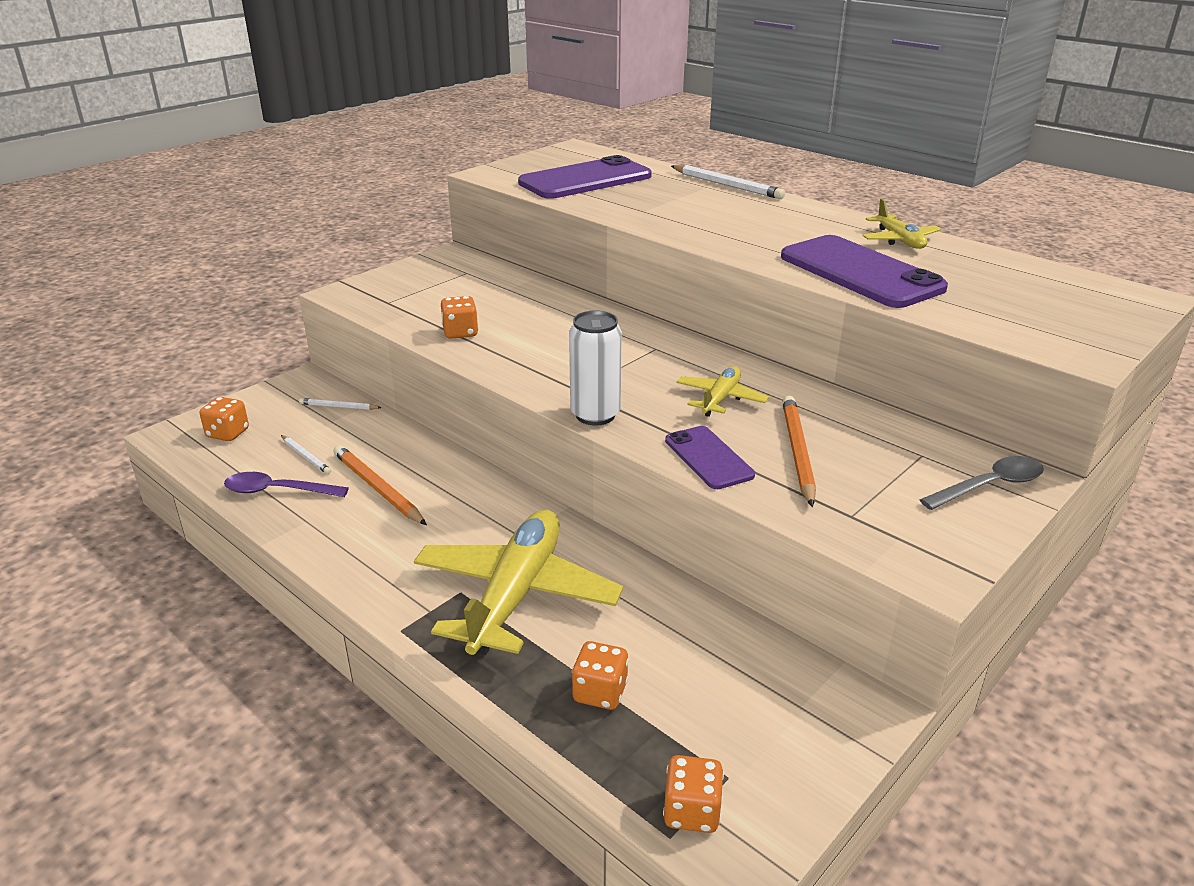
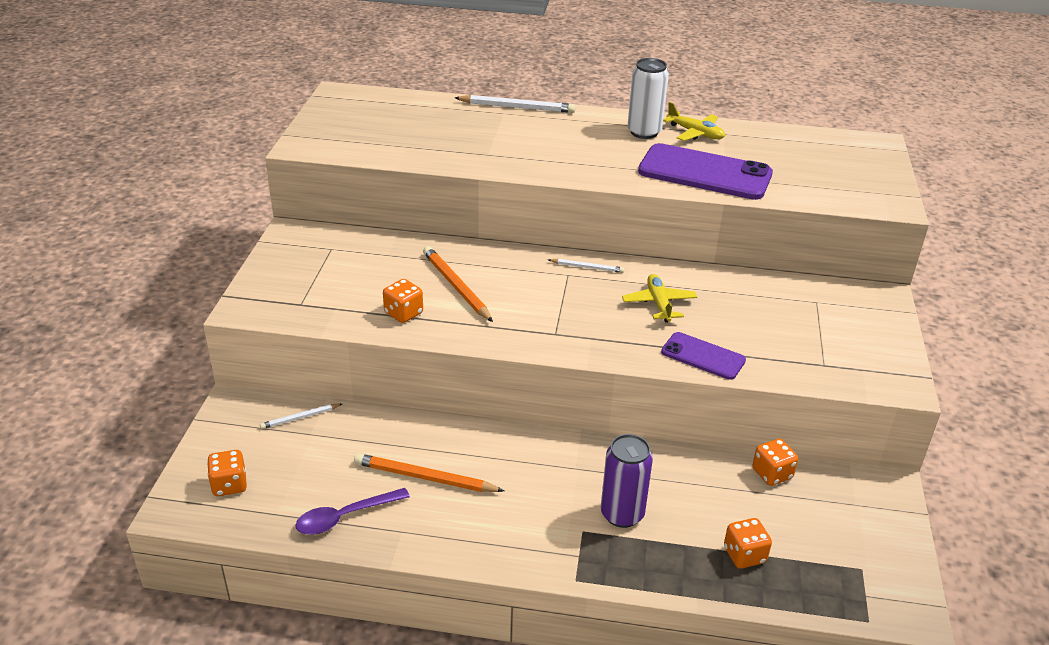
camera: 35 degrees left, 5 degrees up
(306, 456) = (329, 476): white pencil -> white pencil (587, 267)
(516, 594) = (622, 514): yellow plane -> purple can
(585, 180) = (398, 131): purple phone -> none
(595, 415) = (593, 351): white can -> white can (644, 132)
(692, 811) = (864, 600): orange dice -> orange dice (772, 474)
(797, 452) = (749, 329): orange pencil -> orange pencil (456, 286)
(989, 486) = (871, 310): grey spoon -> none

